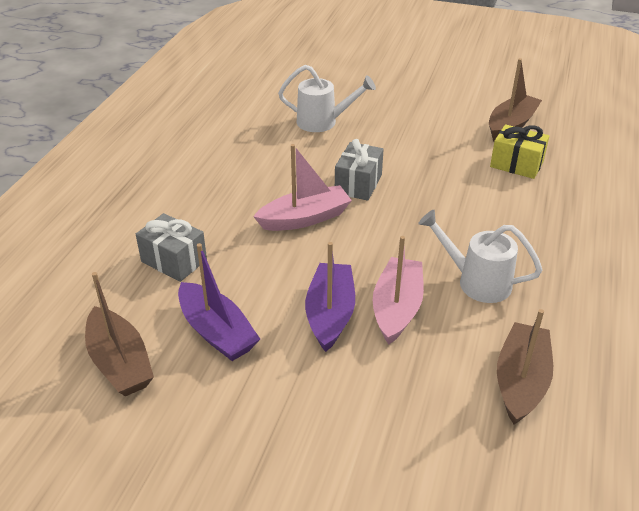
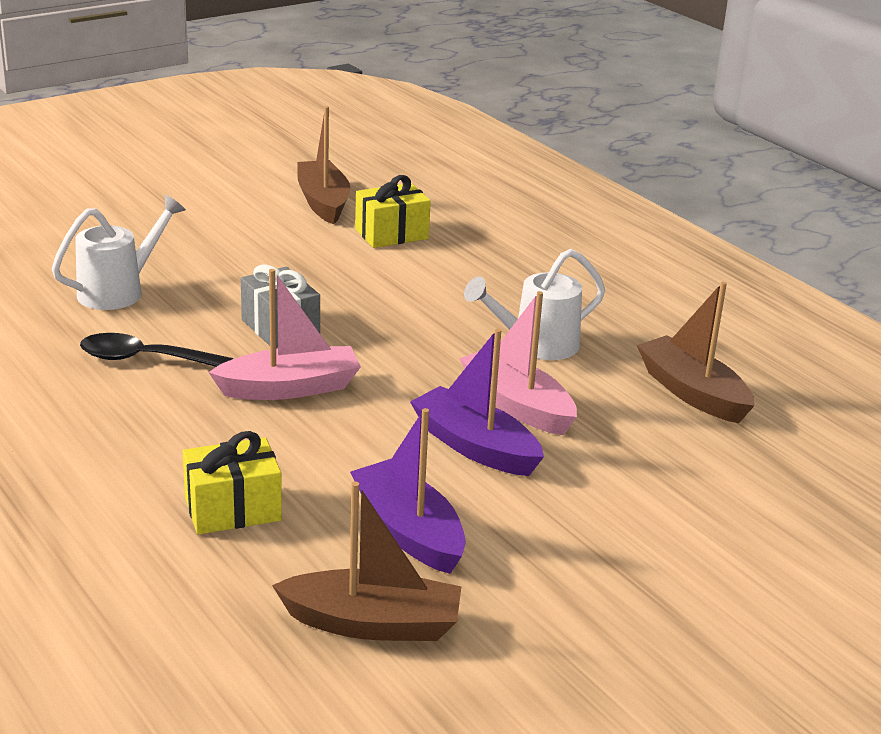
camera: 55 degrees left, 10 degrees down
(174, 261) = (233, 509): grey gift -> yellow gift
(217, 332) = (408, 531): purple boat -> purple boat turned 120 degrees counterclockwise
(272, 163) = (144, 359): none -> black spoon
(305, 218) = (290, 388): pink boat -> pink boat turned 60 degrees clockwise

